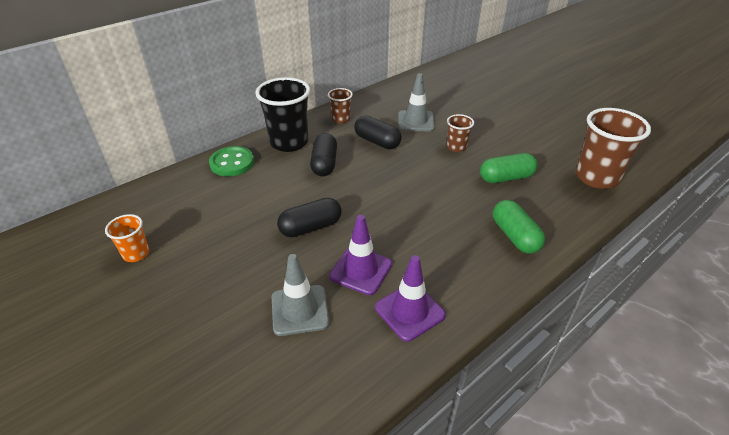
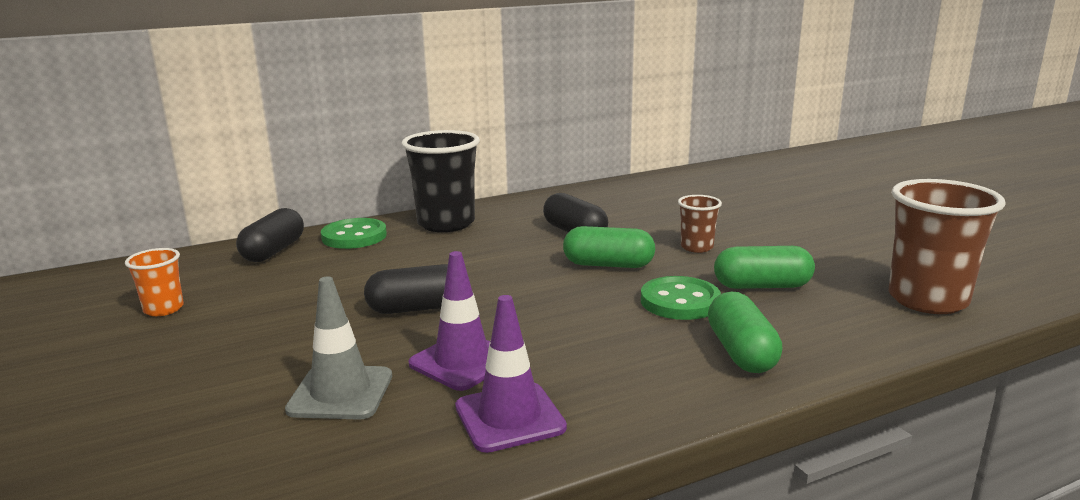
camera: 15 degrees right, 20 degrees down
(324, 164) = (482, 248): black capsule -> black capsule (274, 251)
(341, 119) = (535, 207): brown cup -> none
(410, 170) = (608, 265): none -> green capsule
(416, 121) = (647, 217): grey traffic cone -> none
(465, 198) = (680, 301): none -> green button

